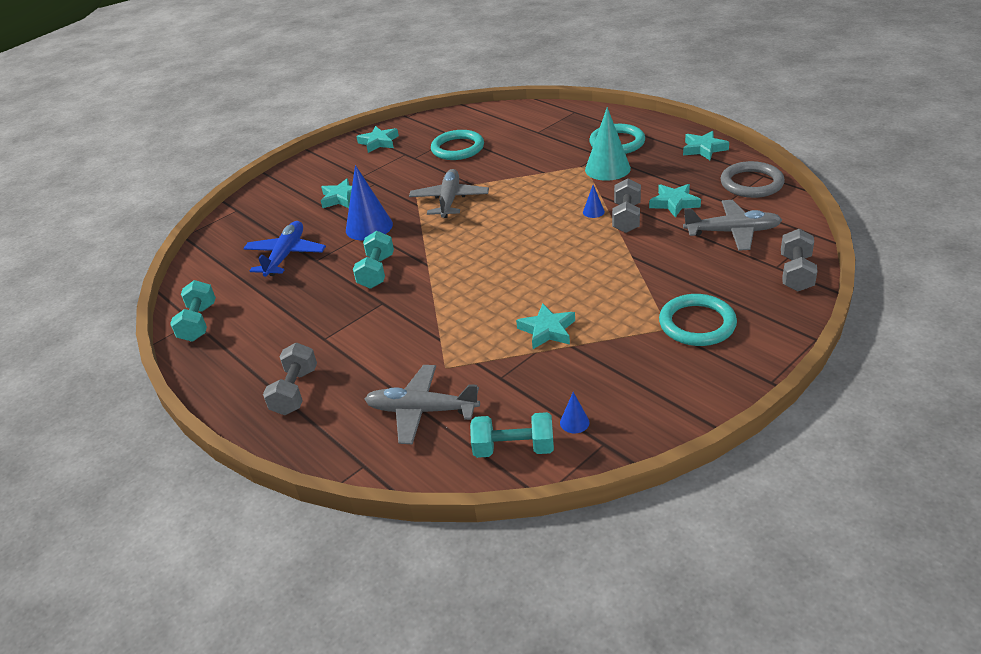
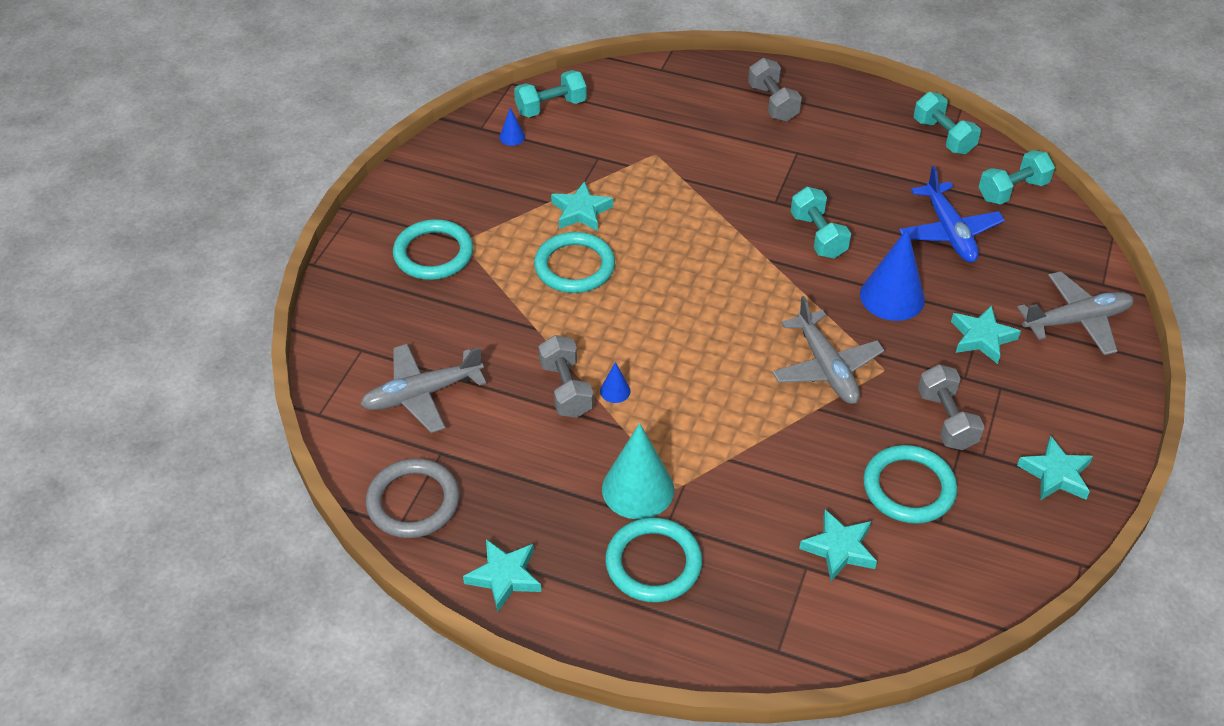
camera: 150 degrees right, 10 degrees up
(208, 272) = (1012, 190): none -> turquoise dumbbell
(422, 411) = (647, 115): grey plane -> grey plane (1076, 320)
(578, 289) = (574, 266): none -> turquoise ring
(674, 203) = (512, 432): turquoise star -> turquoise star (839, 548)
(796, 273) = (338, 344): grey dumbbell -> grey dumbbell (946, 420)

